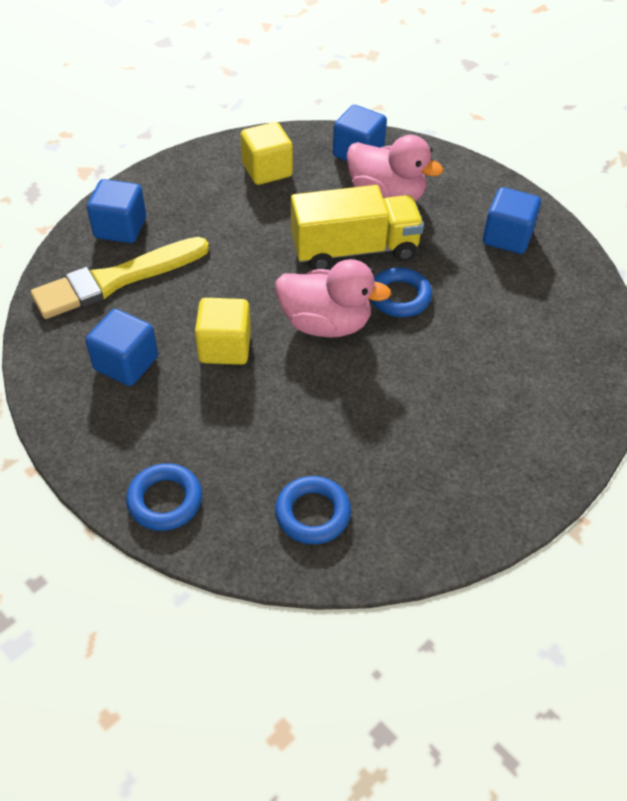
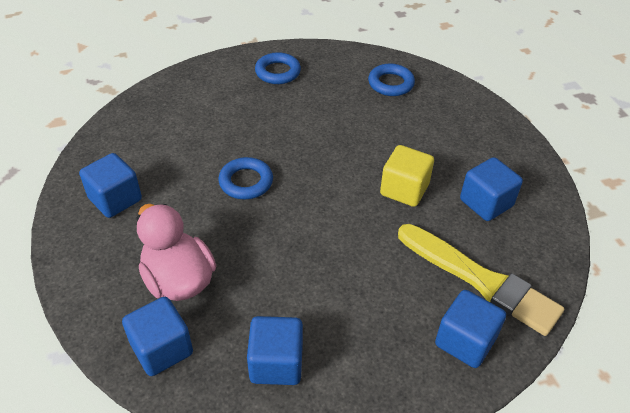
camera: 155 degrees left, 5 degrees down
(116, 280) = (481, 280): yellow brush -> yellow brush turned 45 degrees clockwise
(165, 500) = (477, 114): blue ring -> blue ring (278, 72)
(267, 170) = (276, 363): yellow cube -> blue cube
(325, 323) = (317, 181): pink duck -> none
(354, 250) = (251, 234): yellow truck -> none

